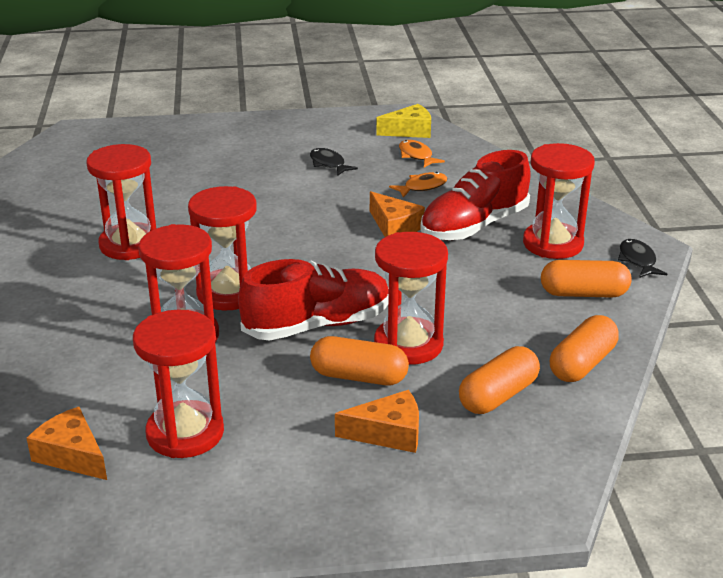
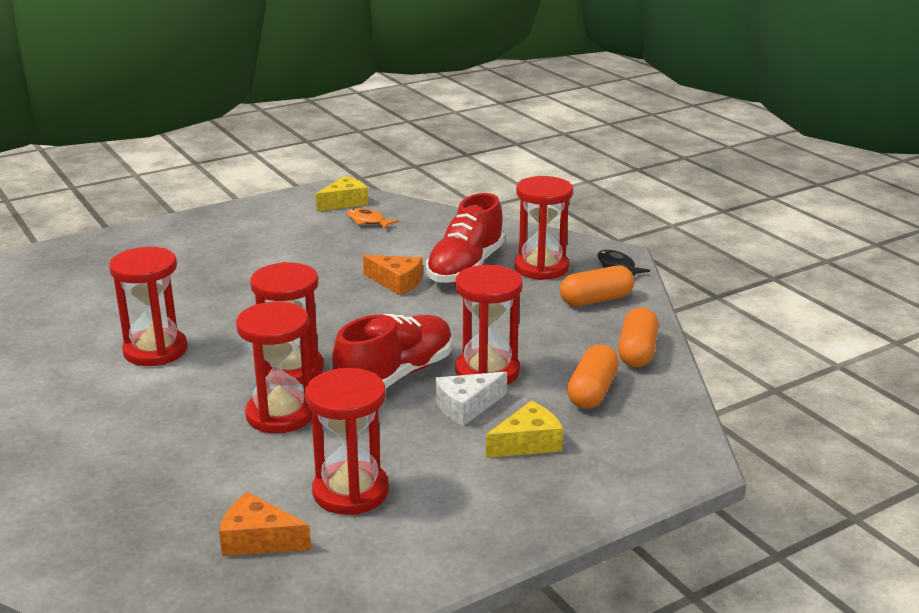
camera: 25 degrees left, 5 degrees down
(328, 164) = (292, 243): black fish -> none
(359, 377) = (466, 407): orange capsule -> white cheese
(388, 433) = (528, 443): orange cheese -> yellow cheese
(422, 187) = (394, 246): orange fish -> none

